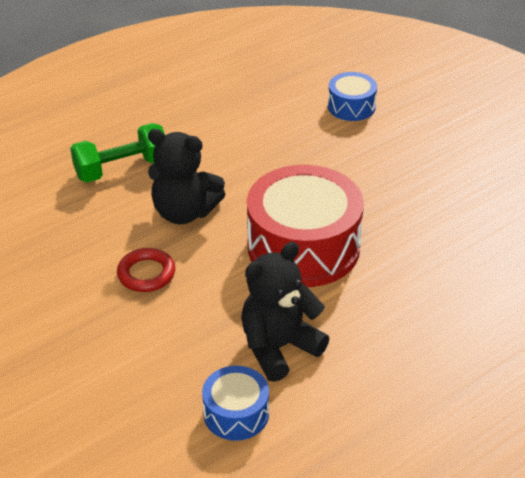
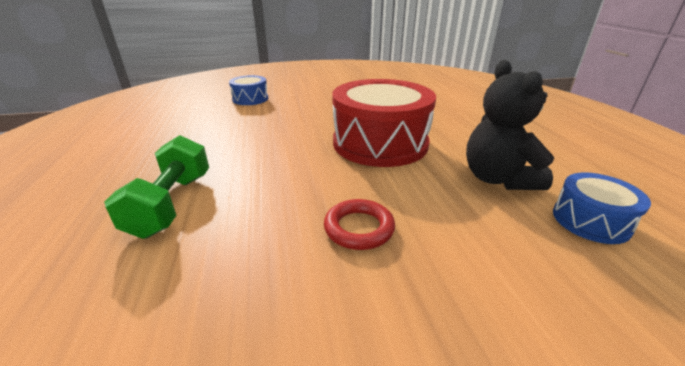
camera: 65 degrees left, 10 degrees down
(184, 212) = (285, 183): black teddy bear -> none

